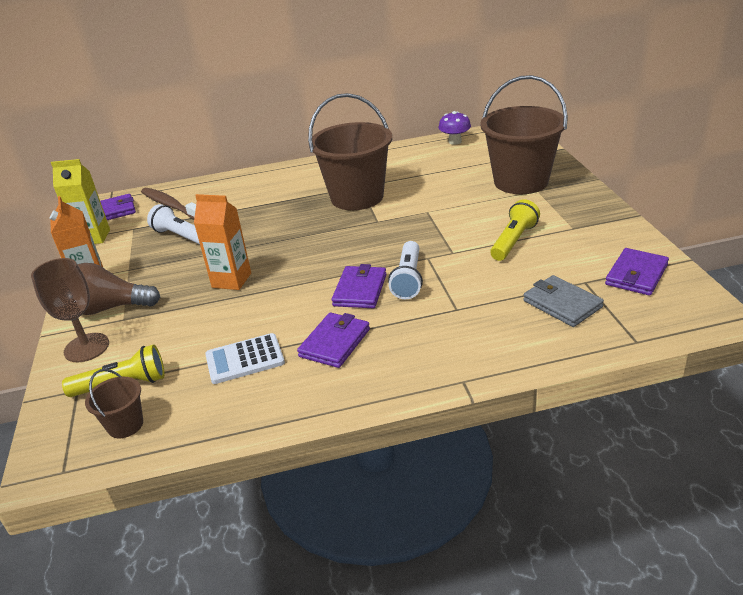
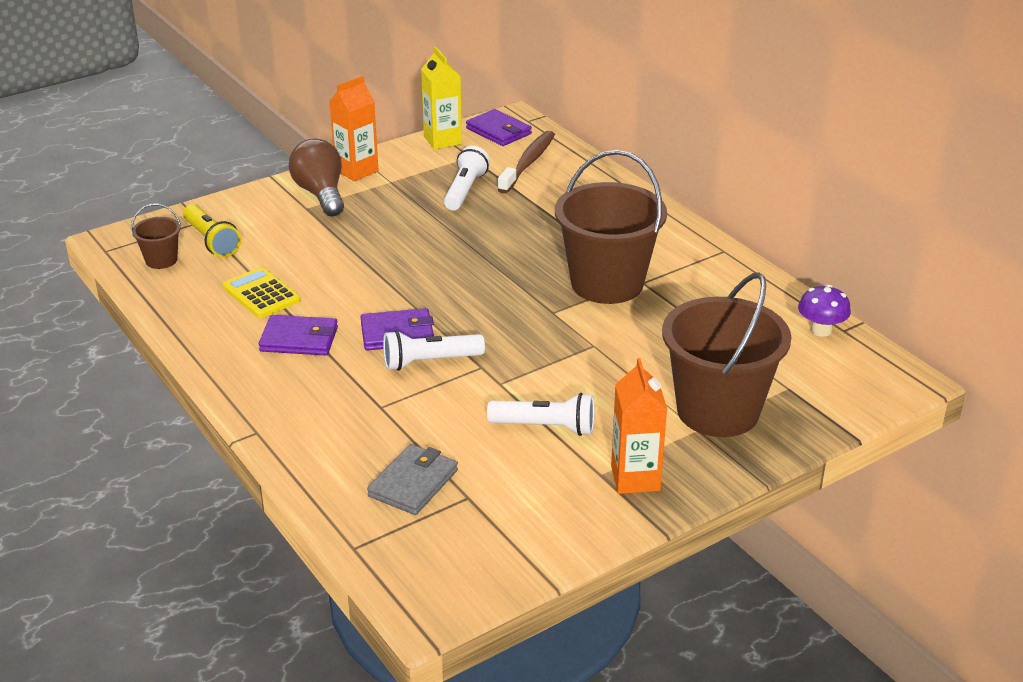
camera: 65 degrees right, 0 degrees up
(86, 347) = (258, 204): brown goblet -> none
(231, 280) = (390, 247): orange carton -> orange carton (635, 478)
(245, 359) = (261, 294): white calculator -> yellow calculator
(514, 241) = (546, 427): yellow flashlight -> white flashlight
(636, 275) = (498, 539): purple wallet -> none

